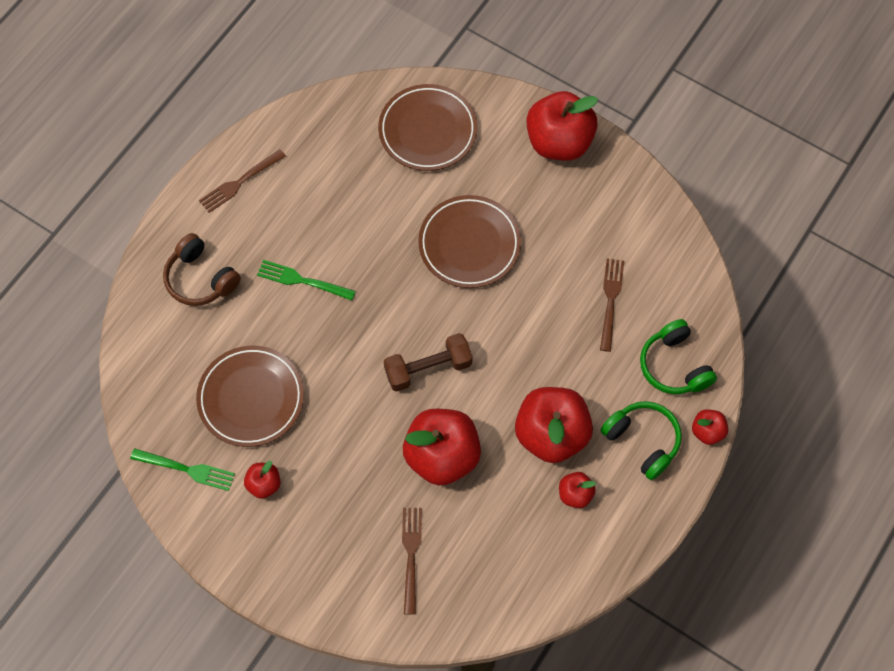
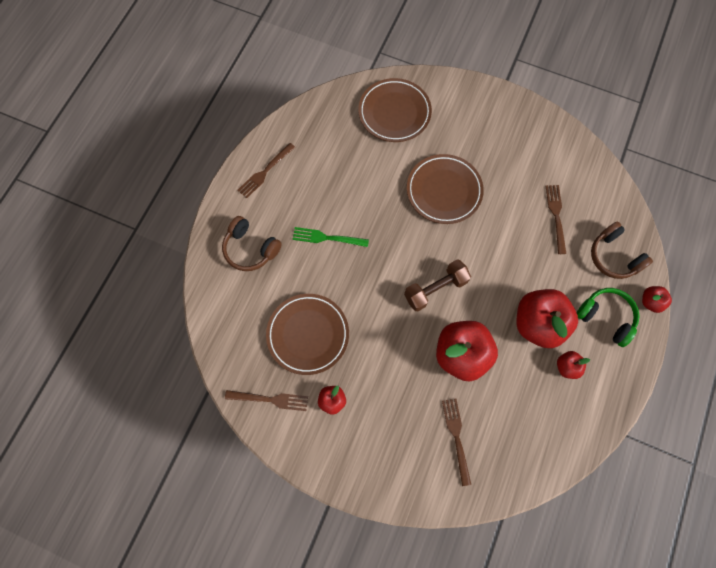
camera: 10 degrees left, 5 degrees up
(186, 469) = (270, 399): green fork -> brown fork
(559, 142) = (490, 106): red apple -> none
(674, 366) = (614, 257): green headphones -> brown headphones

